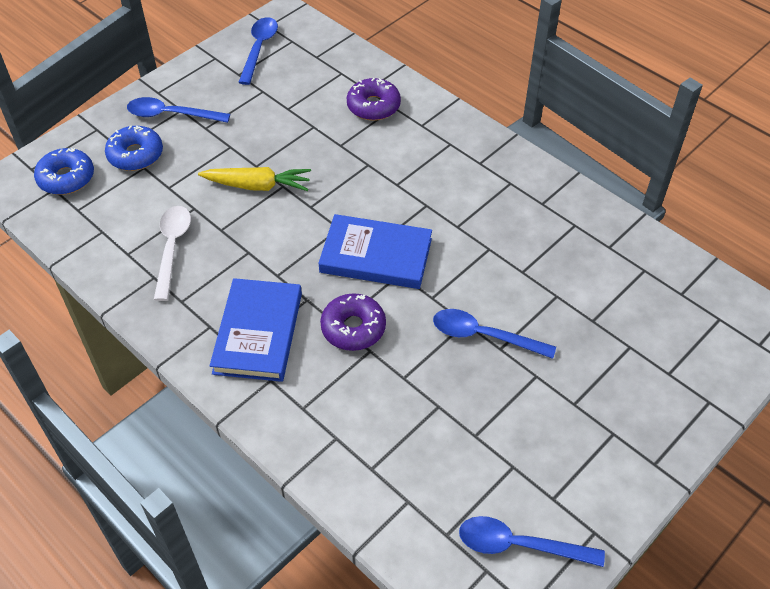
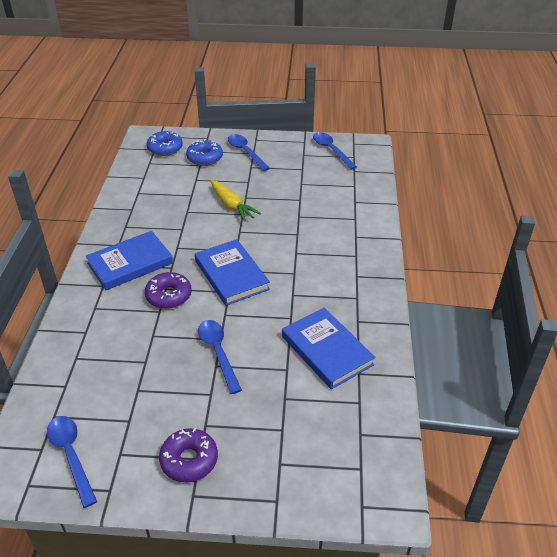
camera: 50 degrees right, 10 degrees down
(172, 248) = (156, 204): white spoon -> none
(259, 49) = (331, 150): blue spoon -> blue spoon turned 90 degrees counterclockwise
(373, 106) = (345, 211): purple donut -> purple donut (189, 460)
(559, 250) = (326, 350): none -> blue book

